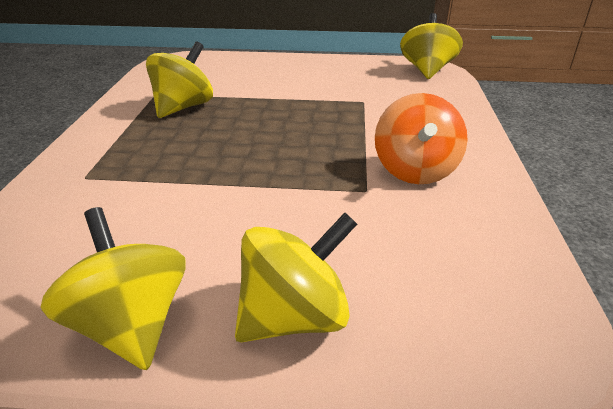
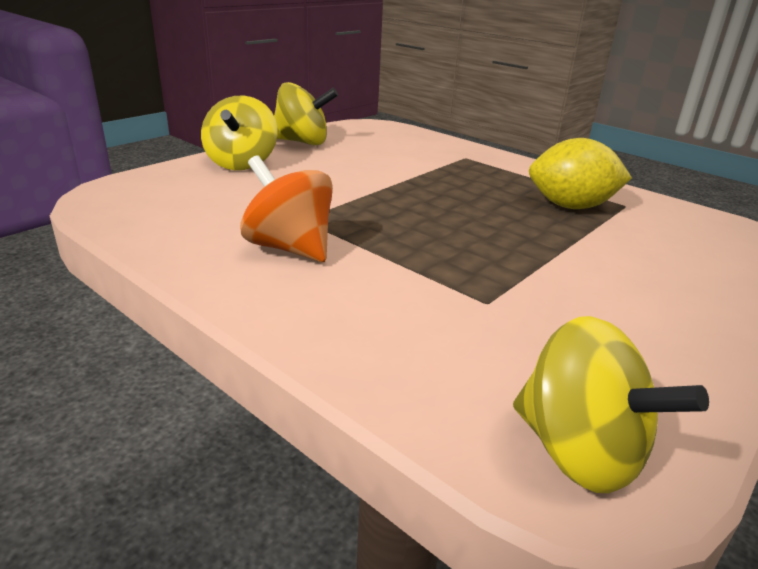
camera: 125 degrees right, 5 degrees down
(183, 107) = (571, 206): yellow spinning top -> yellow lemon

